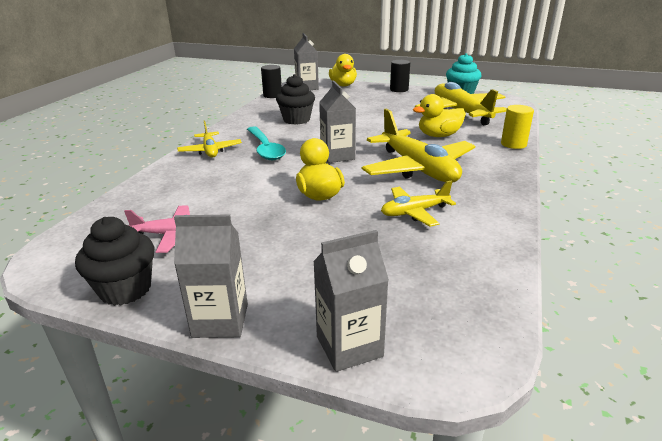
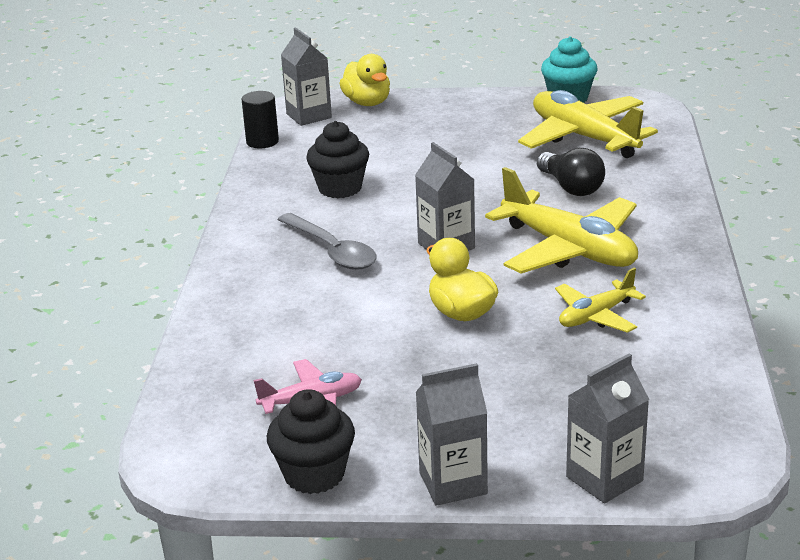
camera: 15 degrees left, 0 degrees up
(210, 151) = (250, 267): yellow plane -> none
(265, 149) = (332, 251): turquoise spoon -> grey spoon
(399, 89) = (465, 100): black cylinder -> none
(438, 135) = (571, 187): yellow duck -> black light bulb
(513, 144) = (679, 187): yellow cylinder -> none

